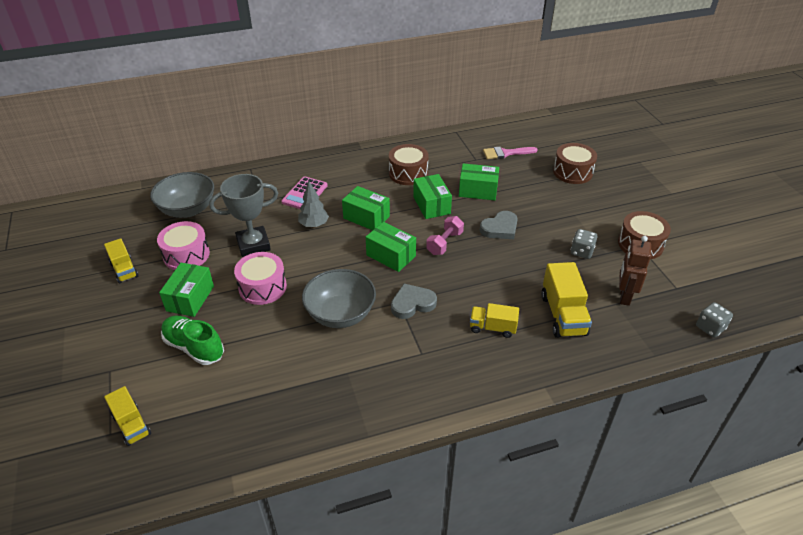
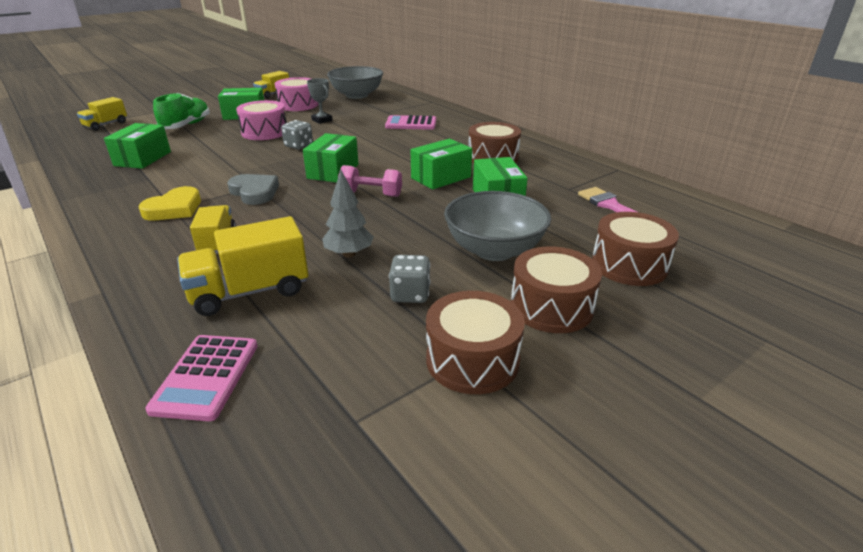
camera: 70 degrees right, 10 degrees down
(253, 245) = (322, 120): grey trophy -> grey trophy, size x0.55
(314, 225) = (364, 134): grey tree -> grey tree (349, 254)
(340, 314) = (232, 164): grey bowl -> grey bowl (494, 250)
(366, 217) = (392, 151): green box -> green box (143, 158)
(423, 352) = (174, 209): none -> yellow heart
(500, 228) = (425, 223): grey heart -> none
(604, 208) = (551, 307): none -> brown drum
(624, 296) = (308, 350): brown robot -> none
(640, 335) = (206, 377): none -> pink calculator
(710, 327) = (234, 486): grey dice -> grey dice (299, 146)

